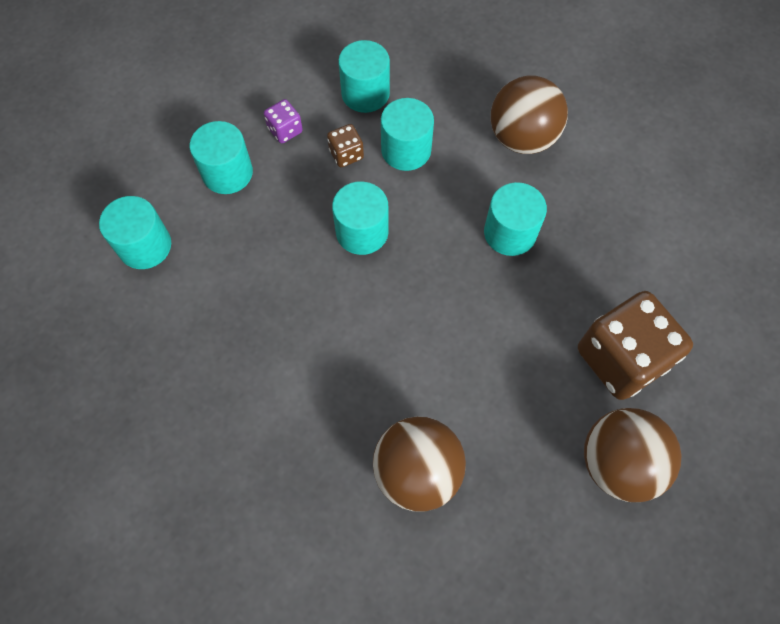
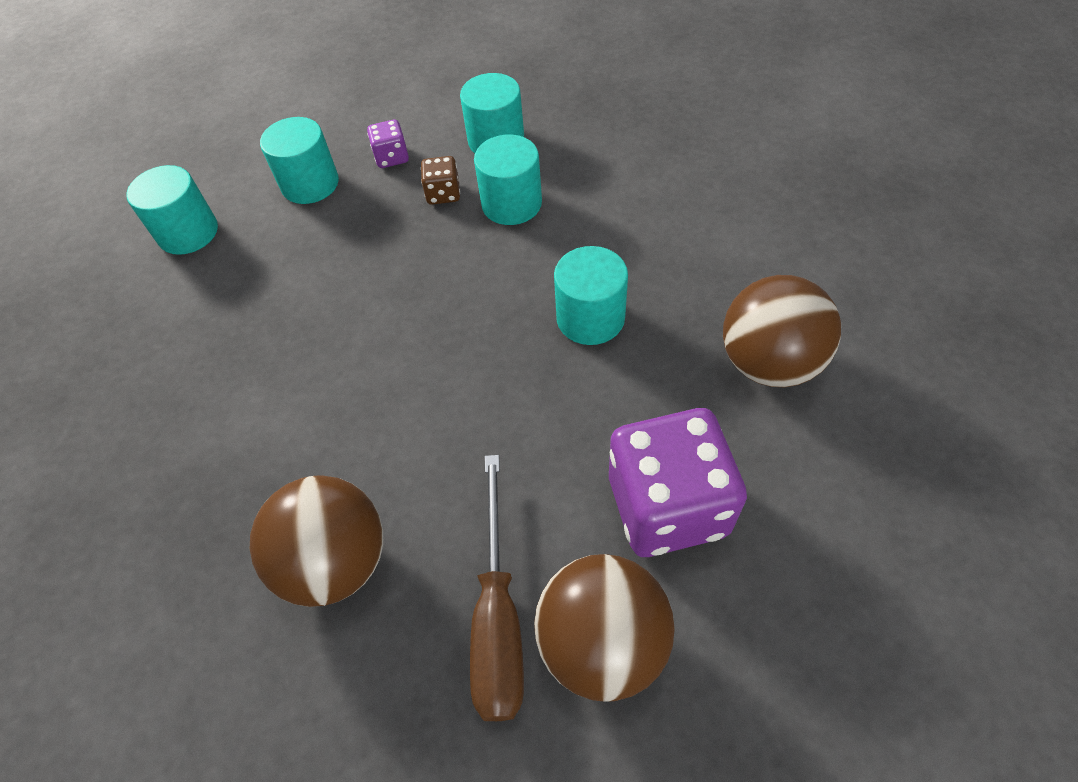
camera: 25 degrees right, 10 degrees down
(362, 232) = (418, 274): turquoise cylinder -> none
(522, 138) = (654, 221): brown ball -> brown ball (768, 363)
(545, 470) = (498, 616): none -> brown screwdriver
(621, 358) = (667, 505): brown dice -> purple dice

